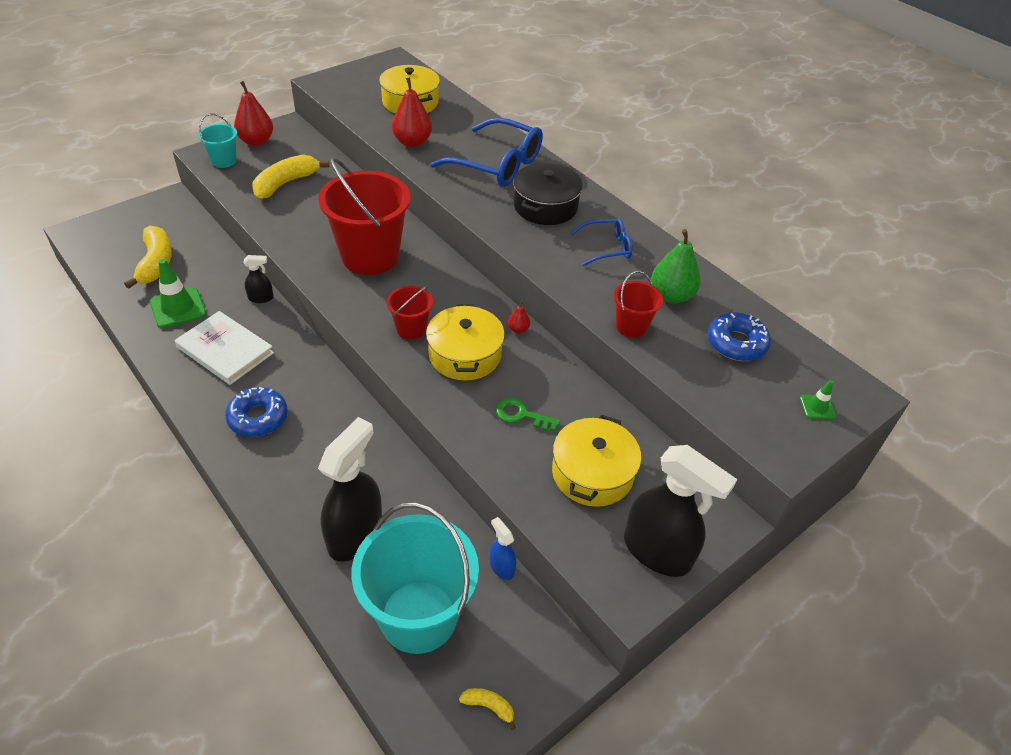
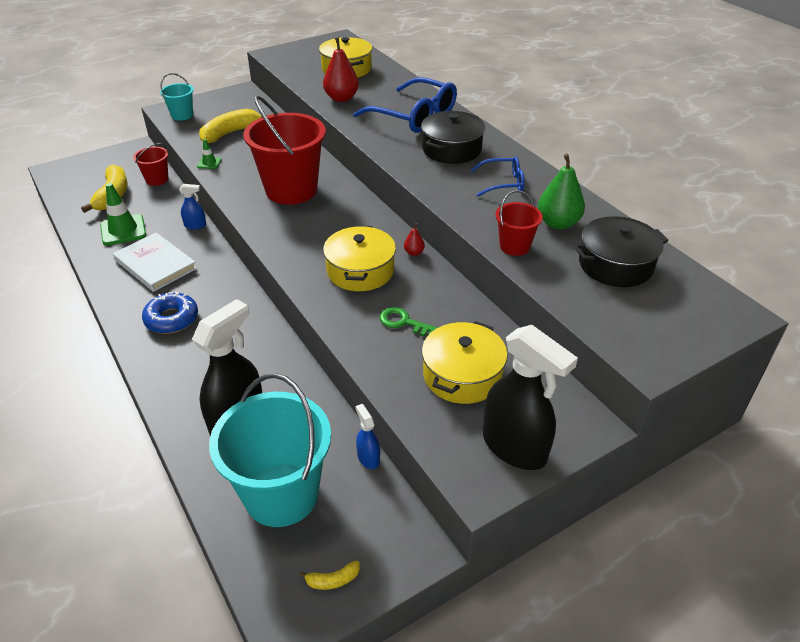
camera: 10 degrees right, 5 degrees down
(256, 141) = (213, 101): red pear -> none
(261, 298) = (195, 225): black spray bottle -> blue spray bottle
(411, 329) = (315, 248): red bucket -> red bucket (157, 179)
(489, 706) = (333, 580): yellow banana -> yellow banana turned 135 degrees clockwise
(736, 343) = (615, 265): blue donut -> black pot
(817, 407) = (689, 322): green traffic cone -> green traffic cone (209, 163)

